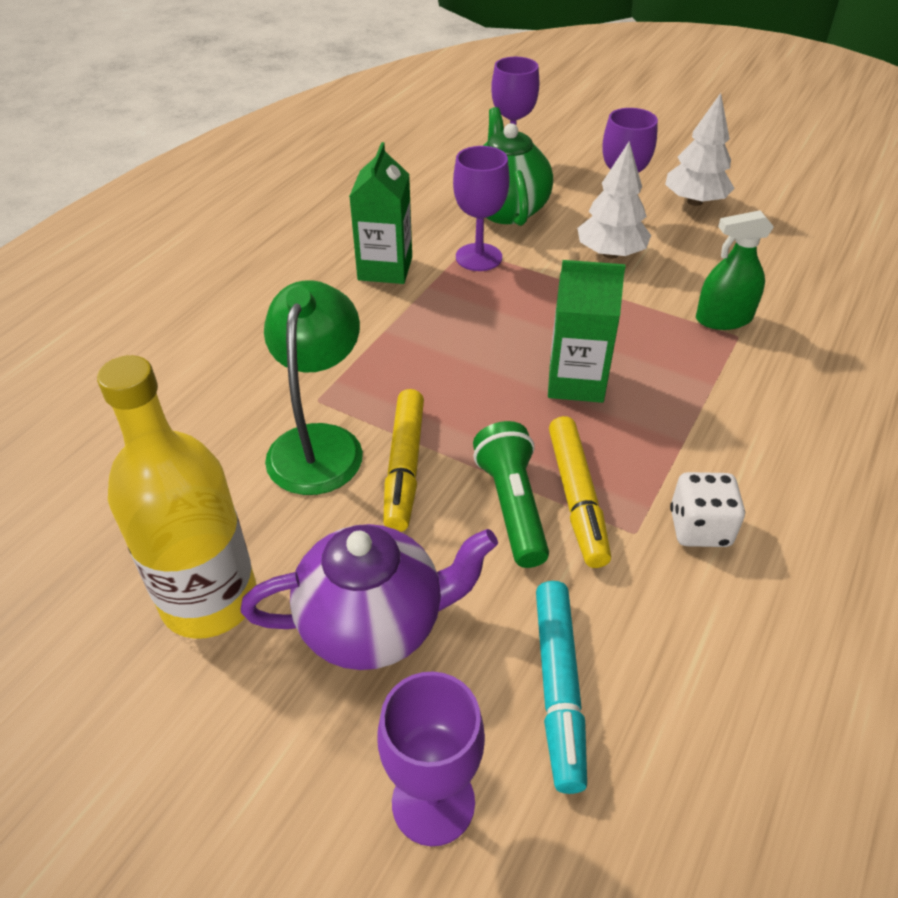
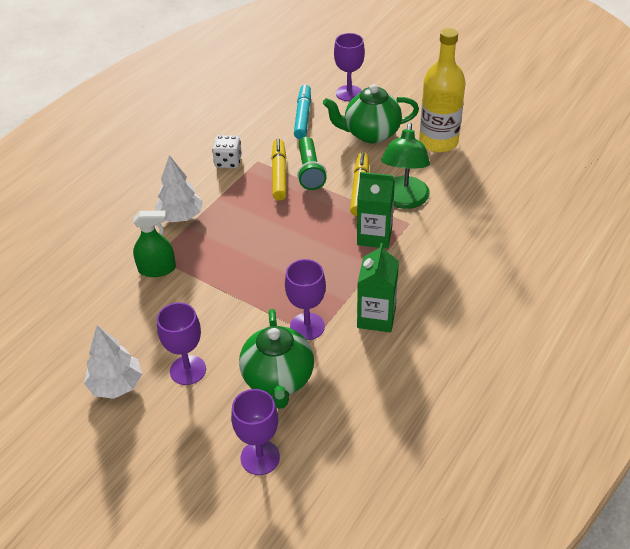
camera: 175 degrees left, 0 degrees up
(374, 624) = (371, 134): purple teapot -> green teapot
(576, 382) = (263, 229): green carton -> green carton (374, 236)
(610, 254) = (208, 327): white tree -> white tree (180, 216)

